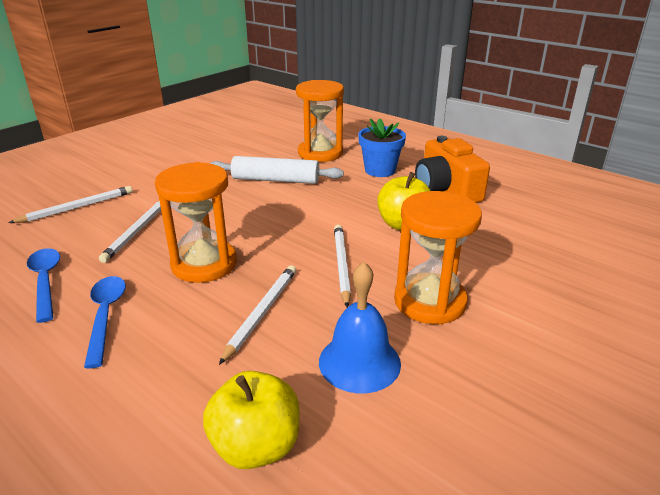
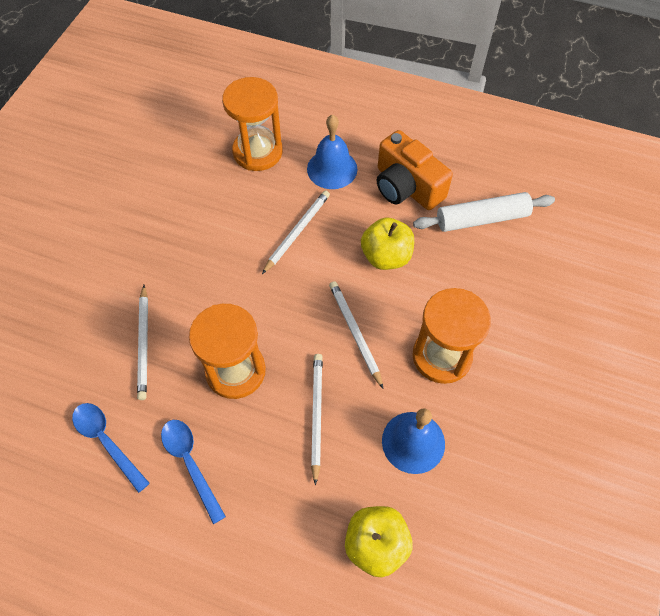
camera: 20 degrees left, 30 degrees up
(77, 207) = (56, 326): white pencil -> white pencil (297, 232)
(275, 180) = (234, 217): white rolling pin -> white rolling pin (482, 219)
(380, 170) = (332, 169): blue flower pot -> blue bell

